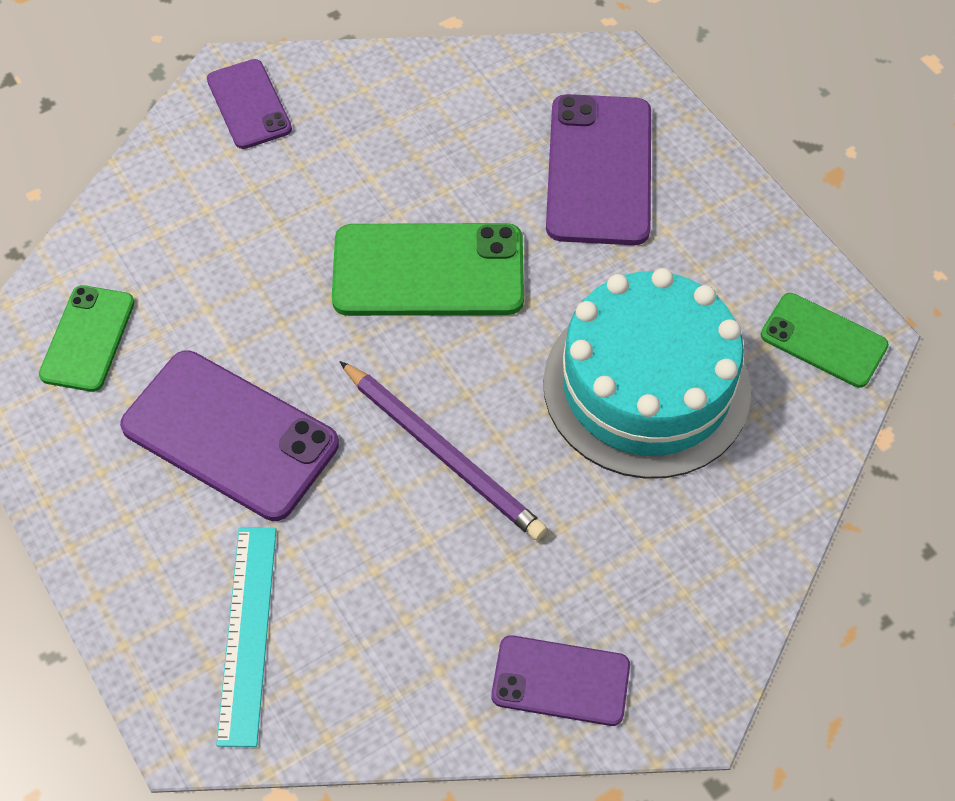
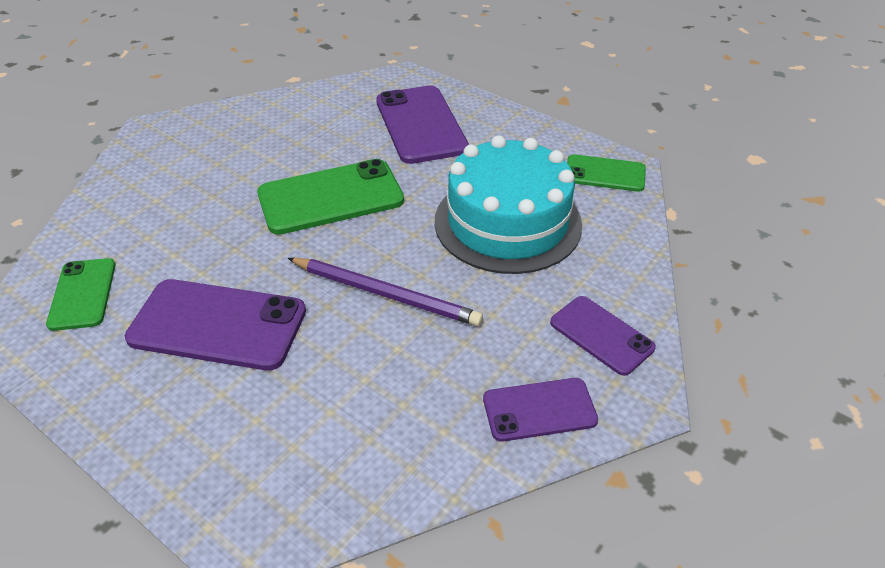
camera: 20 degrees left, 15 degrees down
(247, 633) = (278, 452): turquoise ruler -> none
(249, 104) = (170, 141): purple phone -> purple phone (601, 335)

